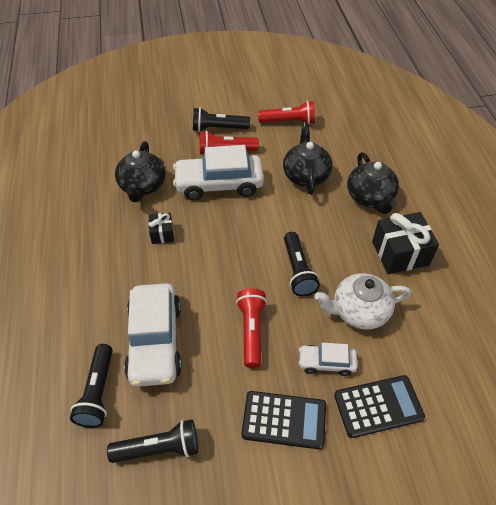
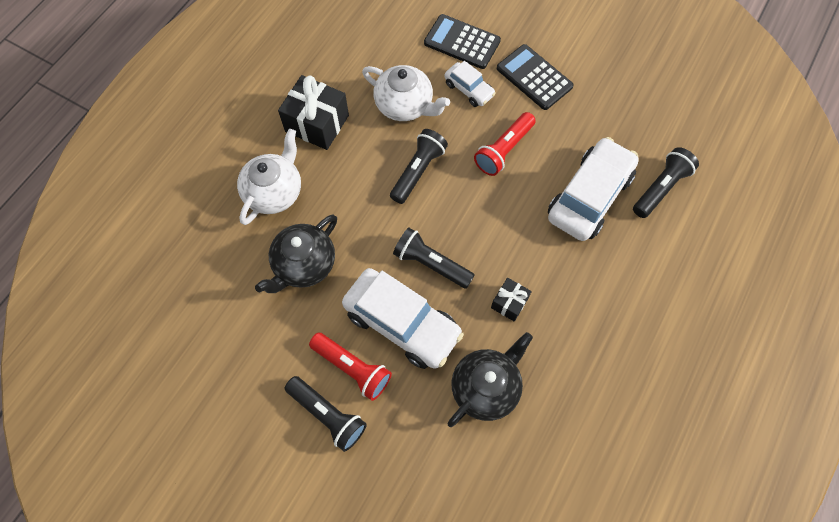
camera: 140 degrees left, 15 degrees up
(159, 448) = (636, 119): black flashlight -> black flashlight (431, 264)
(289, 122) = (239, 357): red flashlight -> none
(370, 197) = (274, 191): black teapot -> white teapot

